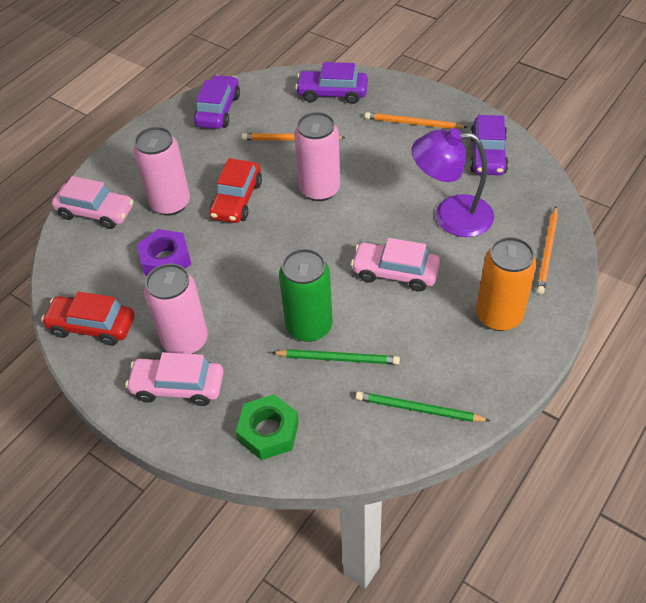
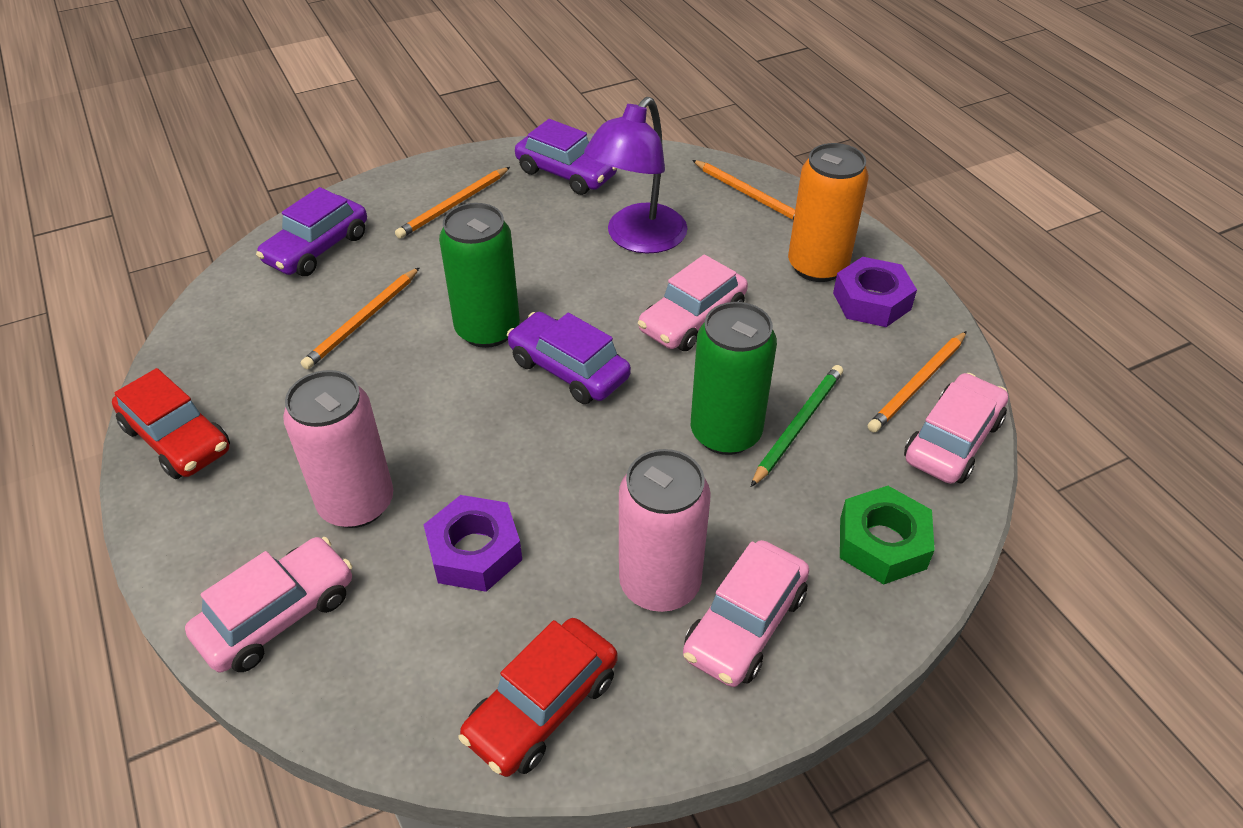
camera: 65 degrees left, 5 degrees down
(218, 110) = (211, 373): purple car -> purple car (568, 369)
(237, 200) = (425, 421): red car -> red car (177, 439)
(319, 189) = (487, 329): pink can -> green can
(377, 444) = (952, 441): none -> pink car
(418, 409) = (917, 384): green pencil -> orange pencil
(485, 357) = (871, 301): none -> purple nut

